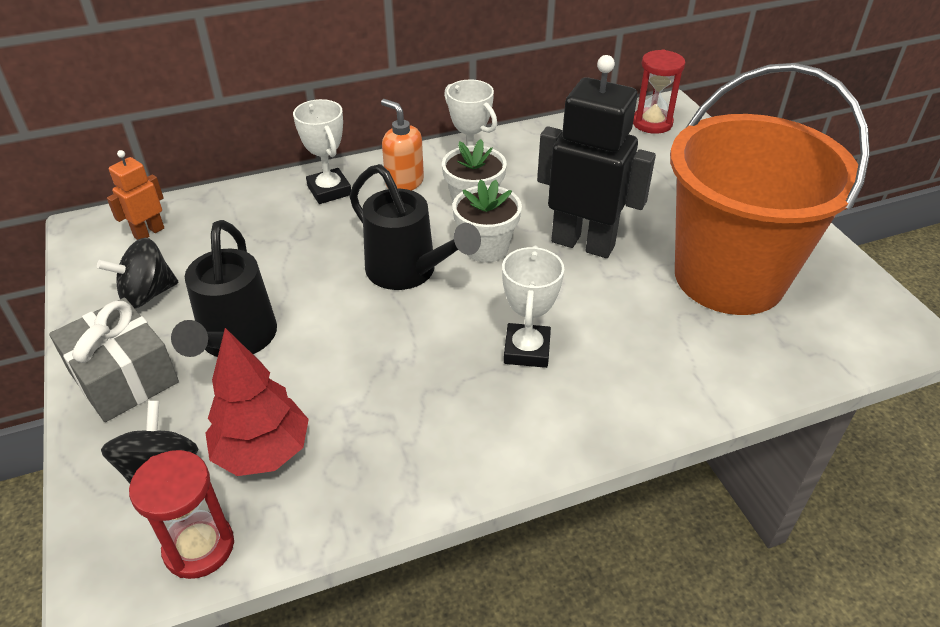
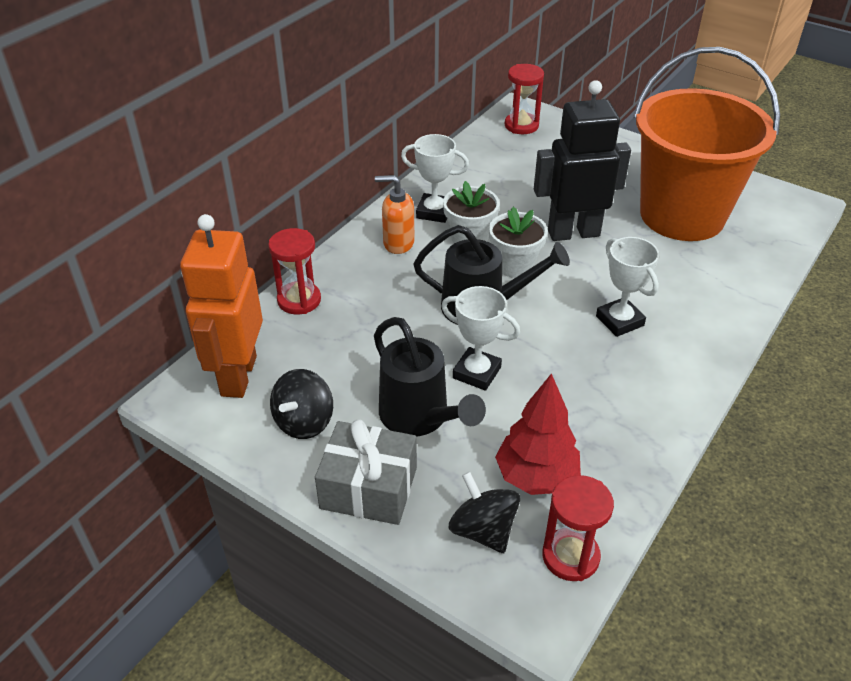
camera: 35 degrees left, 0 degrees up
(149, 232) = (238, 376): orange robot -> orange robot, size x2.05
(266, 194) = (299, 300): none -> red hourglass
(329, 190) = (347, 275): white trophy -> white trophy (477, 372)

